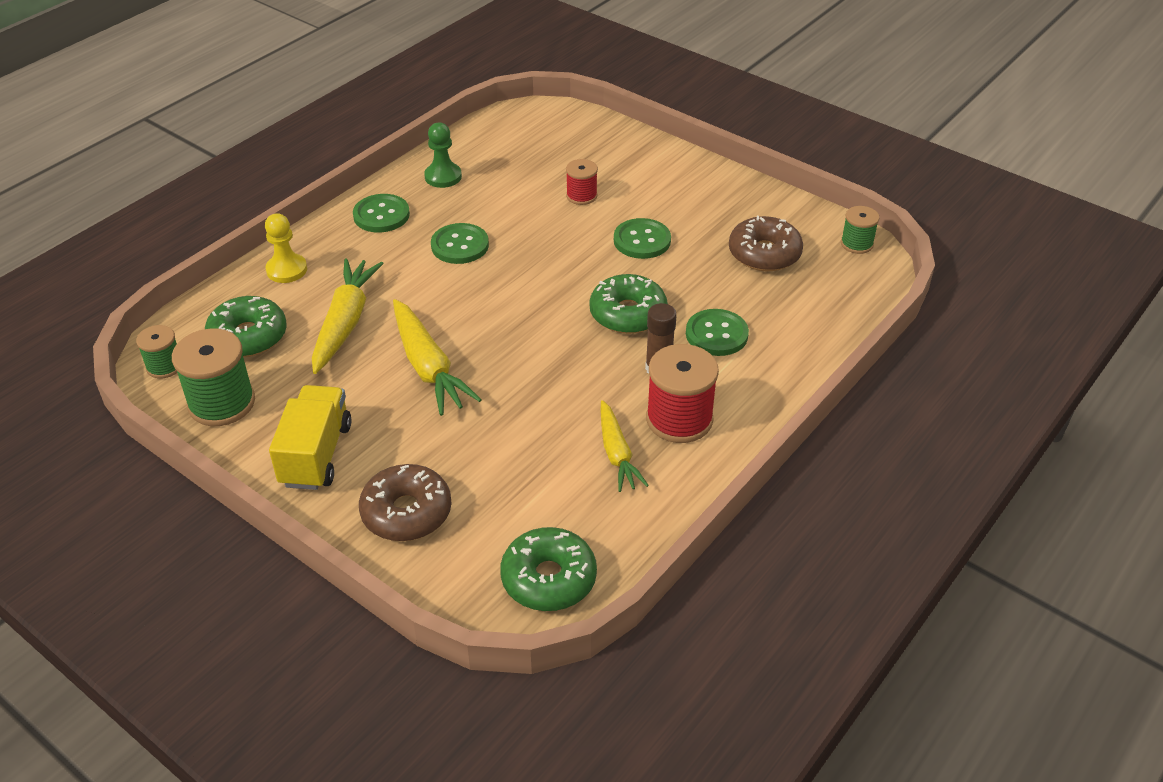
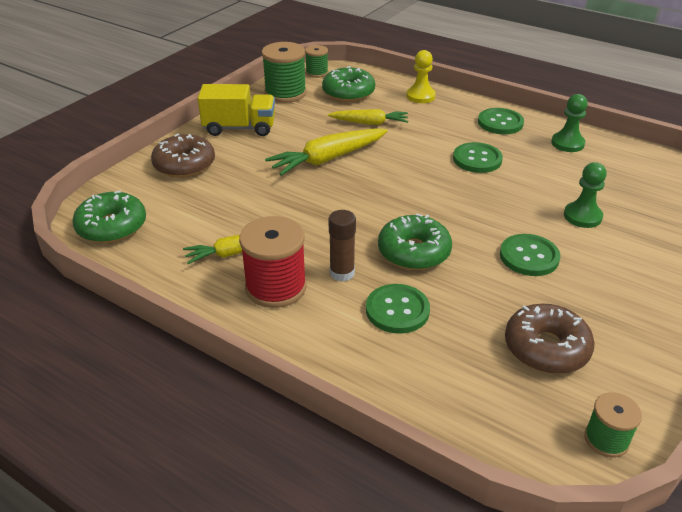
camera: 85 degrees right, 5 degrees down
(345, 323) = (369, 123): yellow carrot -> yellow carrot, size x0.65
(581, 196) = (582, 216): red spool -> green pawn

